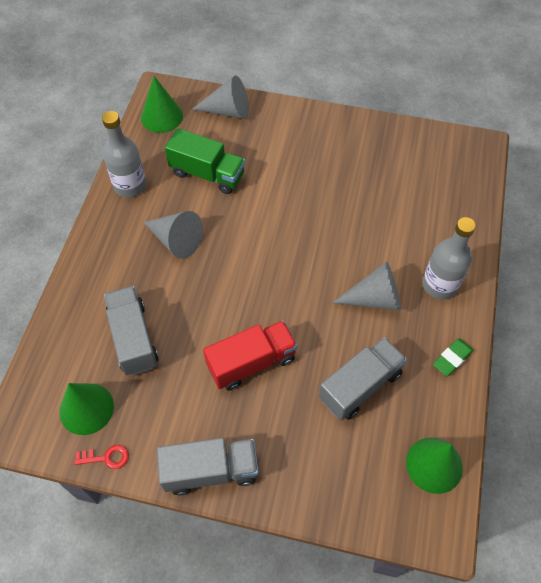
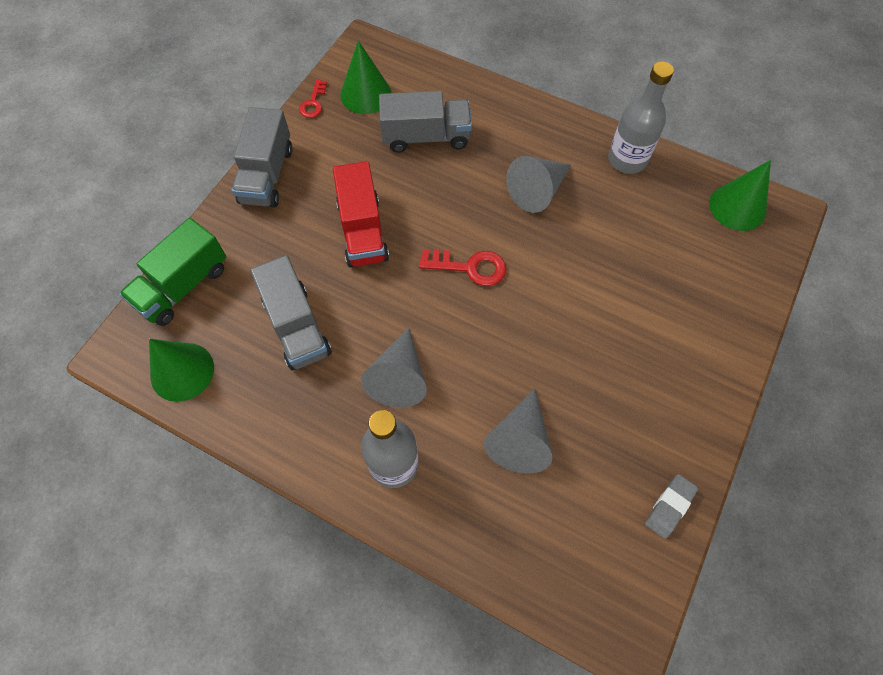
camera: 105 degrees right, 5 degrees up
(207, 174) = (631, 239): green truck -> green truck (183, 286)
(228, 111) = (741, 283): grey cone -> grey cone (519, 440)
(264, 273) = (469, 267): none -> red key
(399, 134) = (669, 507): none -> grey eraser
(452, 359) = (290, 439): green eraser -> none

